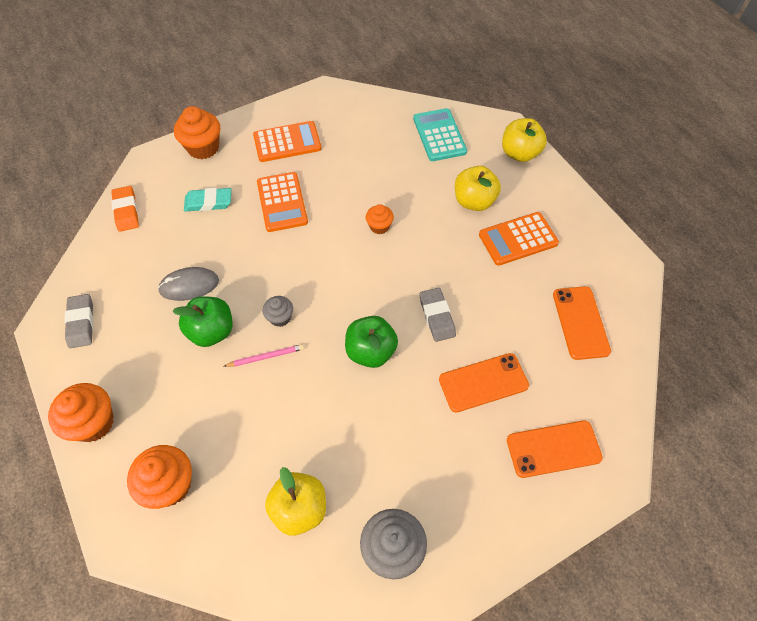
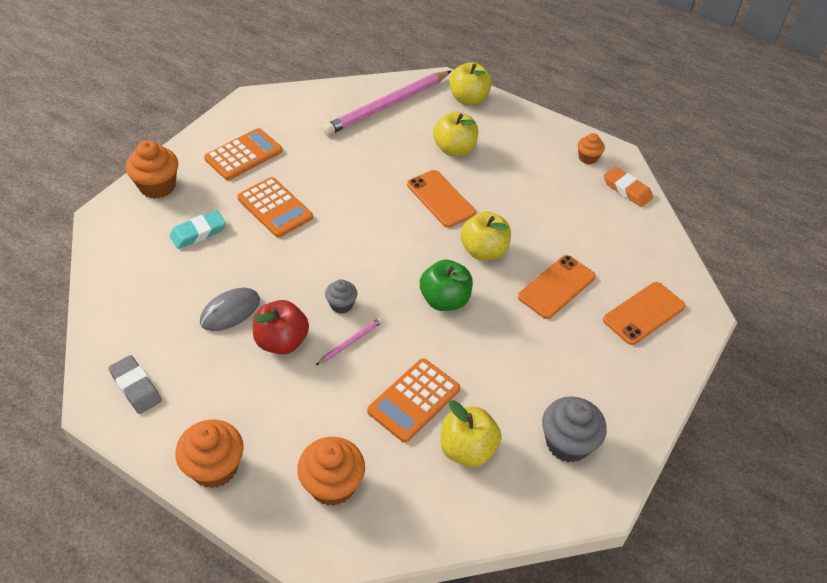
camera: 30 degrees left, 10 degrees down
(126, 211) = (113, 270): orange eraser -> orange eraser (627, 190)
(211, 331) = (282, 341): green apple -> red apple
(379, 226) = (383, 197): orange cupcake -> orange cupcake (588, 158)
(437, 316) = (483, 251): grey eraser -> yellow apple
(439, 135) = (387, 105): turquoise calculator -> pink pencil
(518, 239) = (511, 166): orange calculator -> orange calculator (414, 400)
(580, 322) = (603, 212): orange phone -> orange phone (440, 199)

